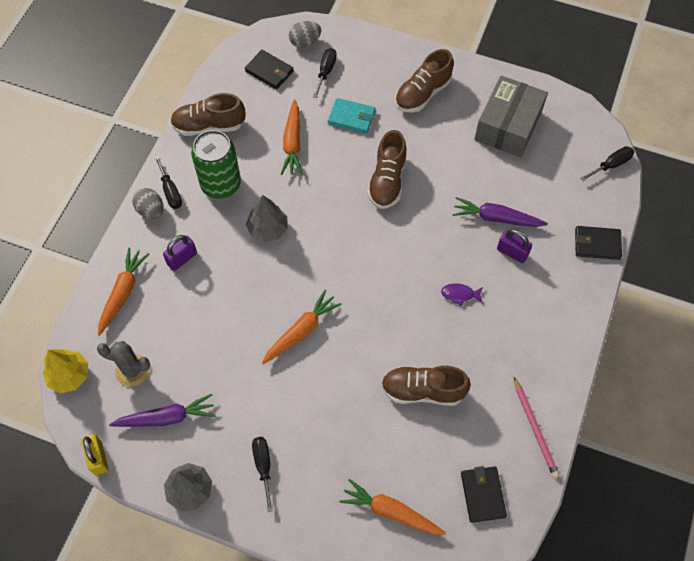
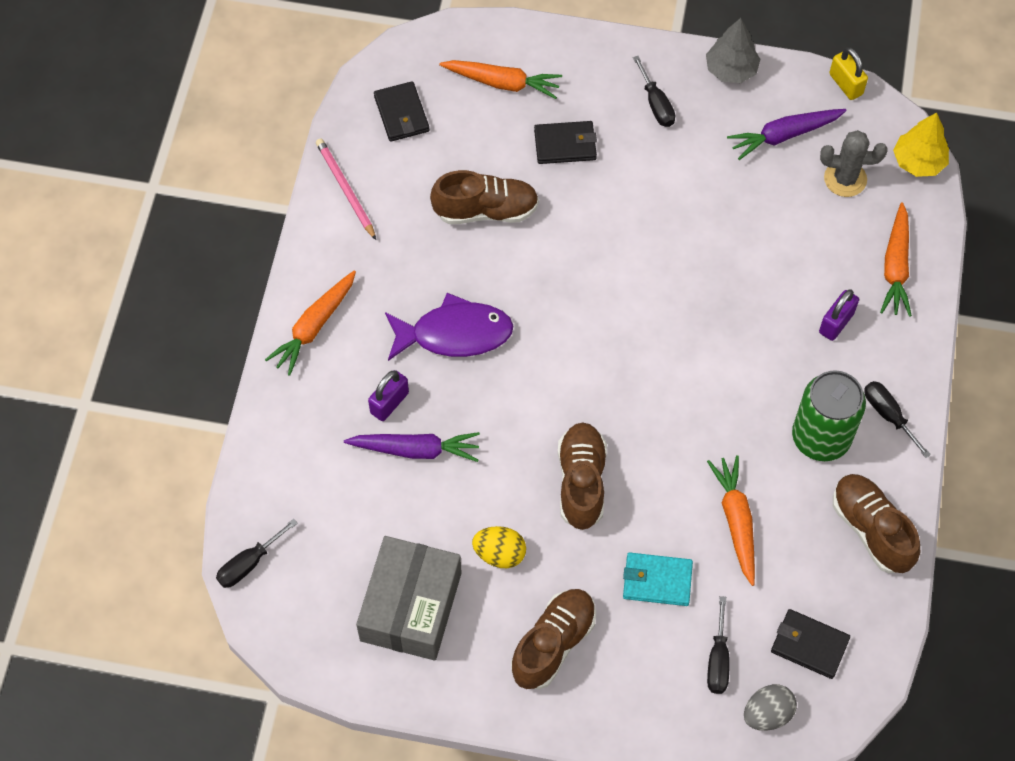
camera: 170 degrees right, 0 degrees up
(151, 210) = (904, 382): grey egg -> none
(209, 126) = (871, 529): brown shoe -> brown shoe turned 105 degrees counterclockwise
(268, 229) = (733, 382): grey tree -> none
(301, 331) = (651, 256): orange carrot -> orange carrot (314, 327)
(448, 147) = (499, 554): none -> yellow egg
(459, 294) = (455, 334): purple fish -> purple fish, size x2.25
(512, 252) = (389, 403): purple padlock -> purple padlock turned 75 degrees counterclockwise
(597, 244) = (271, 433): black wallet -> black wallet (565, 144)

